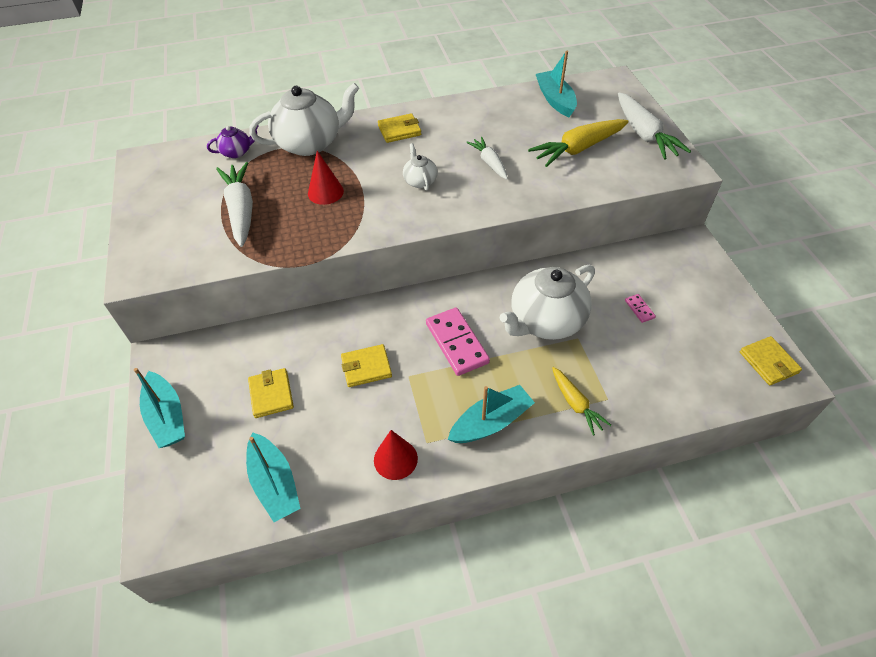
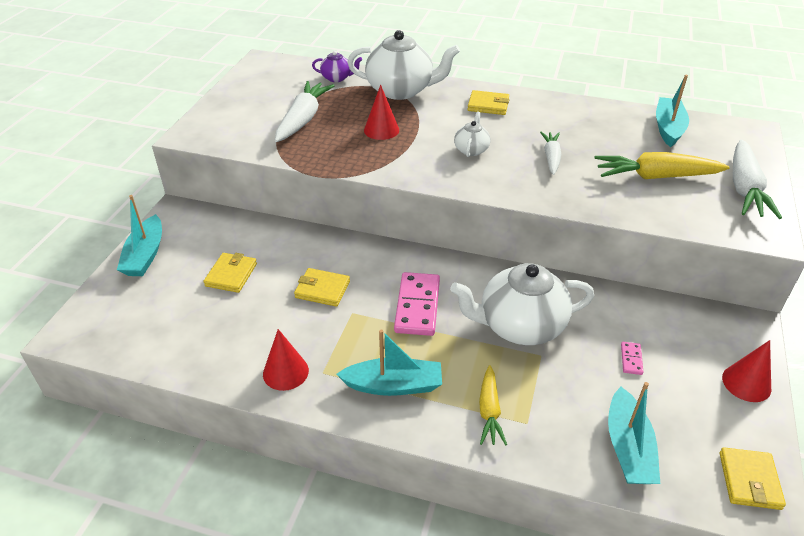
camera: 30 degrees right, 10 degrees down
(274, 483) = (178, 341): turquoise boat -> turquoise boat (628, 448)
(720, 290) = (746, 383): none -> red cone

